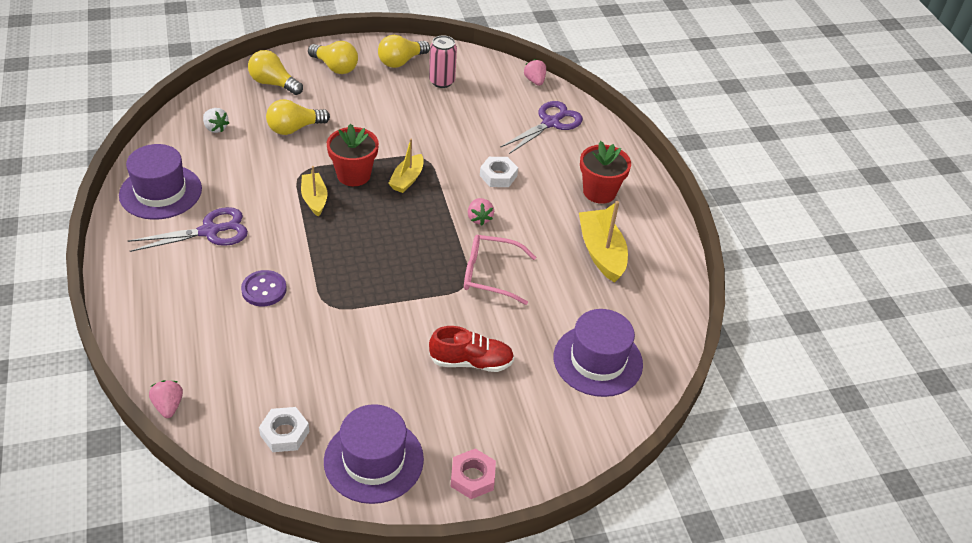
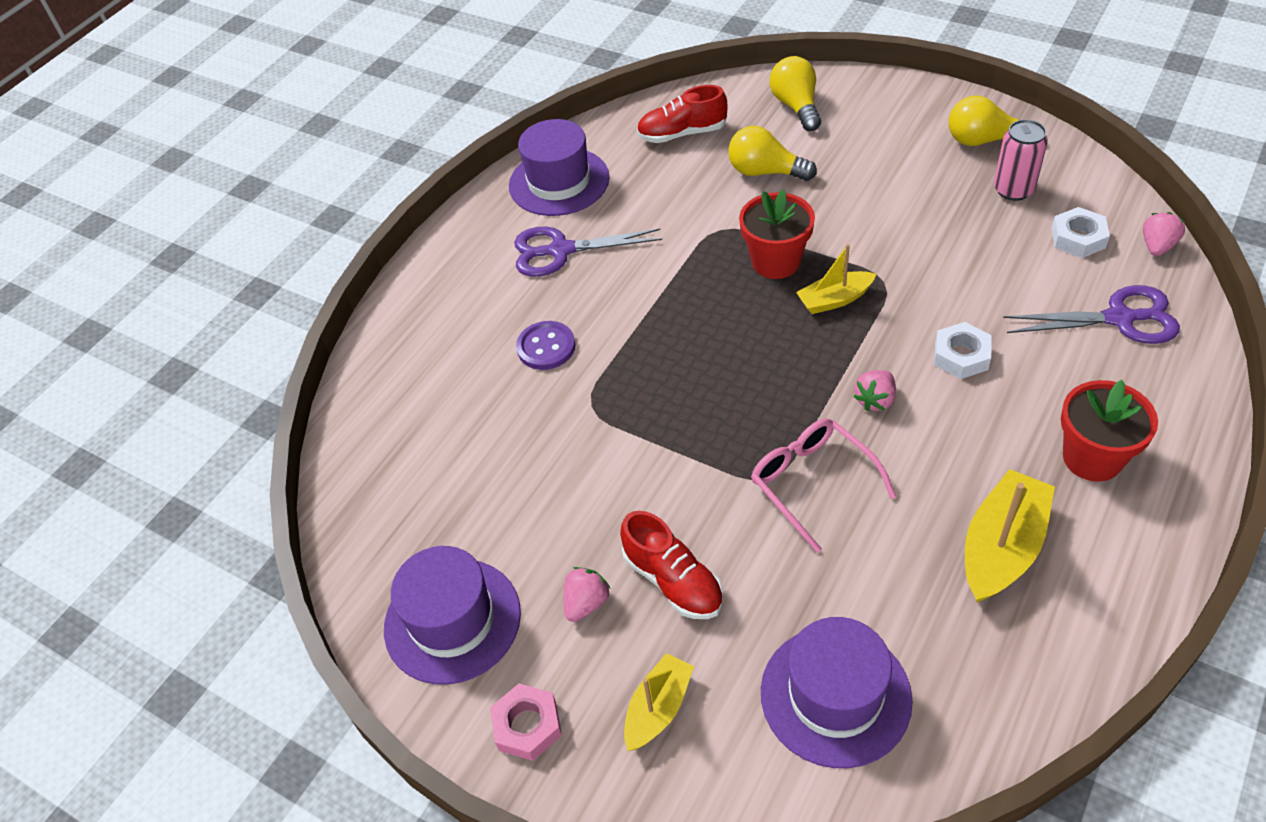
camera: 55 degrees right, 5 degrees up
(168, 406) = (342, 419): pink strawberry -> pink strawberry (586, 603)
(210, 231) = (560, 250): purple scissors -> purple scissors turned 150 degrees clockwise
(215, 128) = (682, 134): white strawberry -> red shoe
(285, 433) = (405, 523): white nut -> white nut (1078, 238)
(314, 199) = (702, 269): yellow boat -> yellow boat (658, 708)
(335, 67) = (890, 115): yellow light bulb -> none

